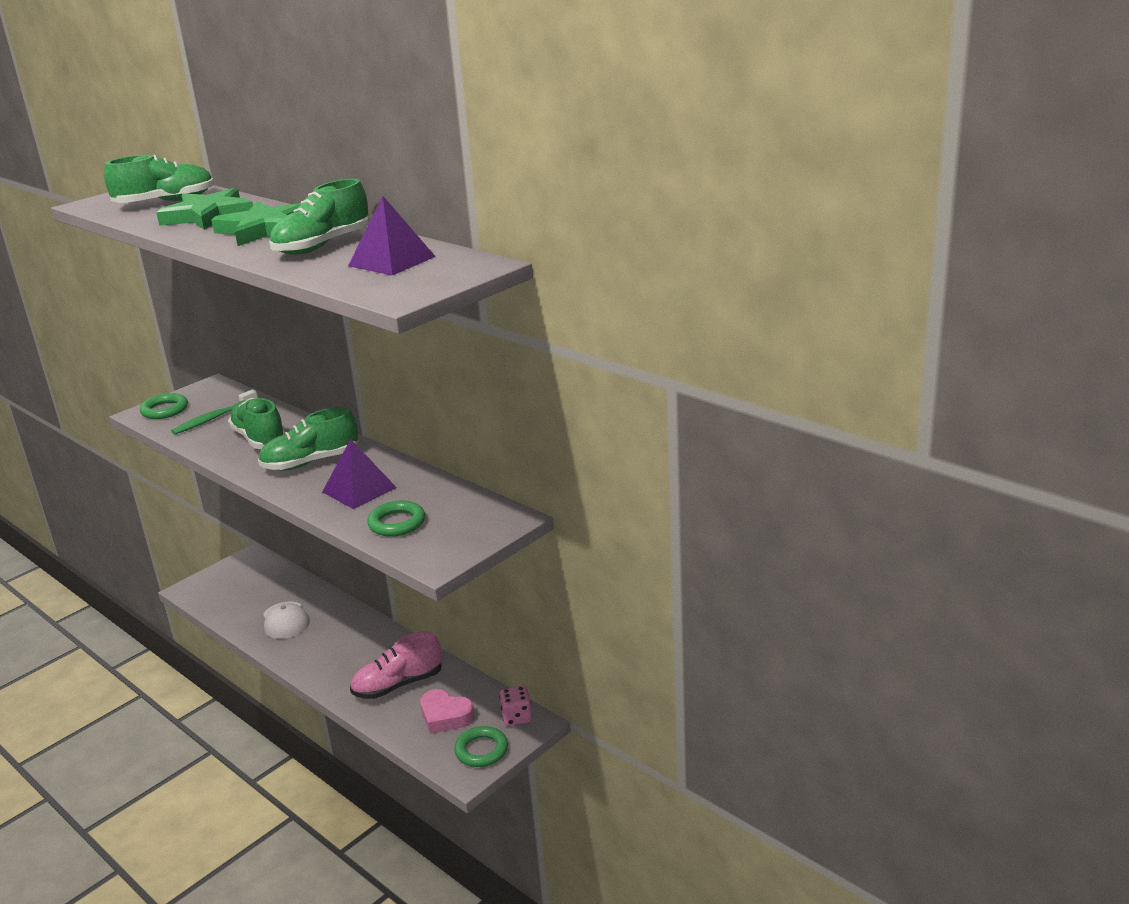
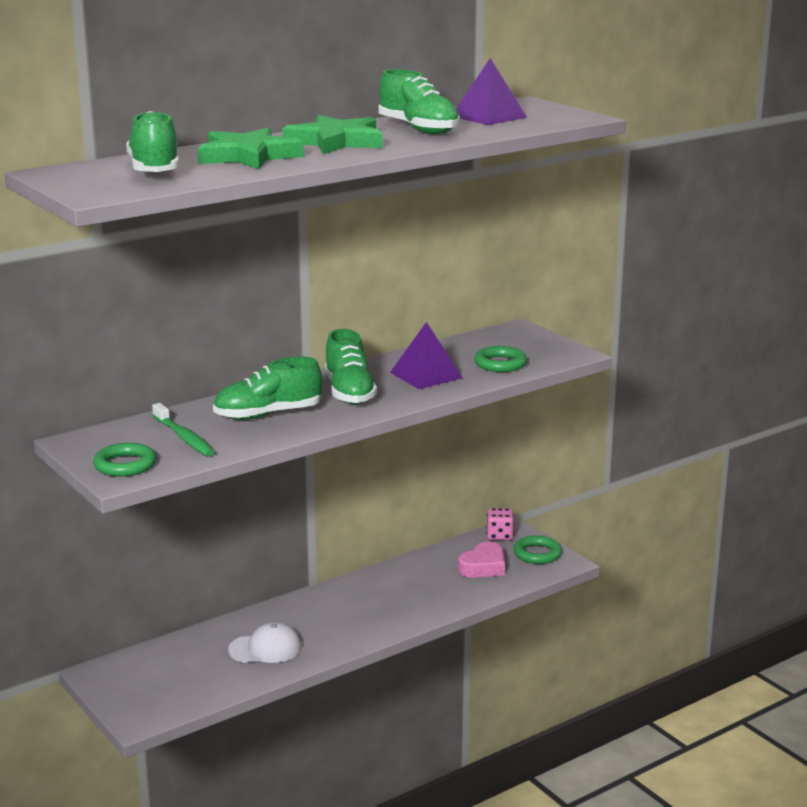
camera: 80 degrees left, 5 degrees down
(398, 685) = (424, 587): pink shoe -> none

